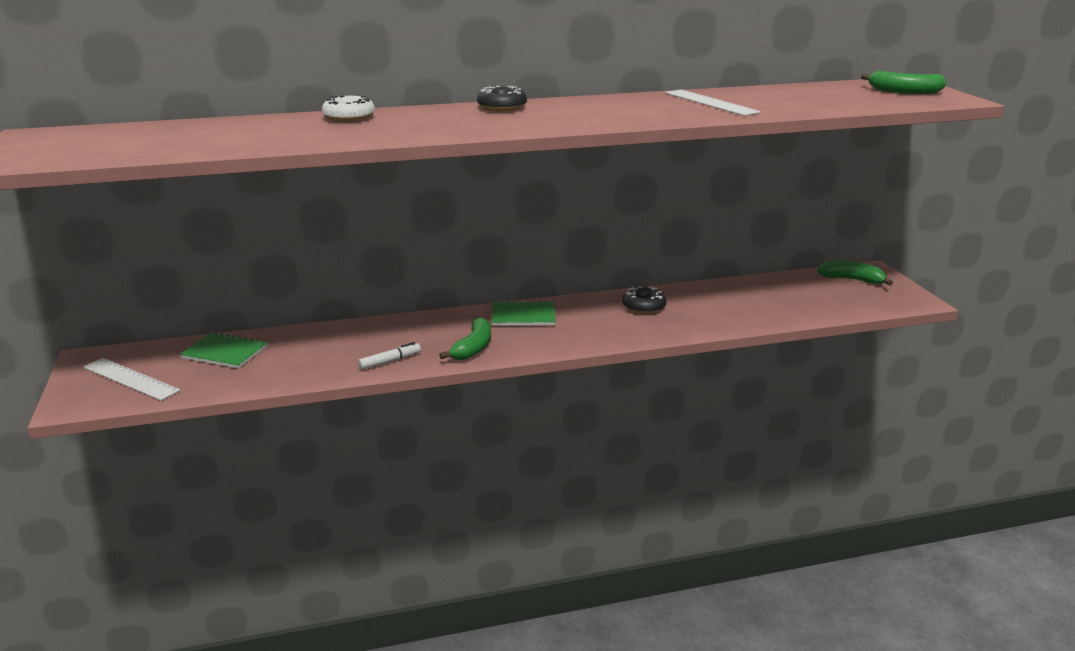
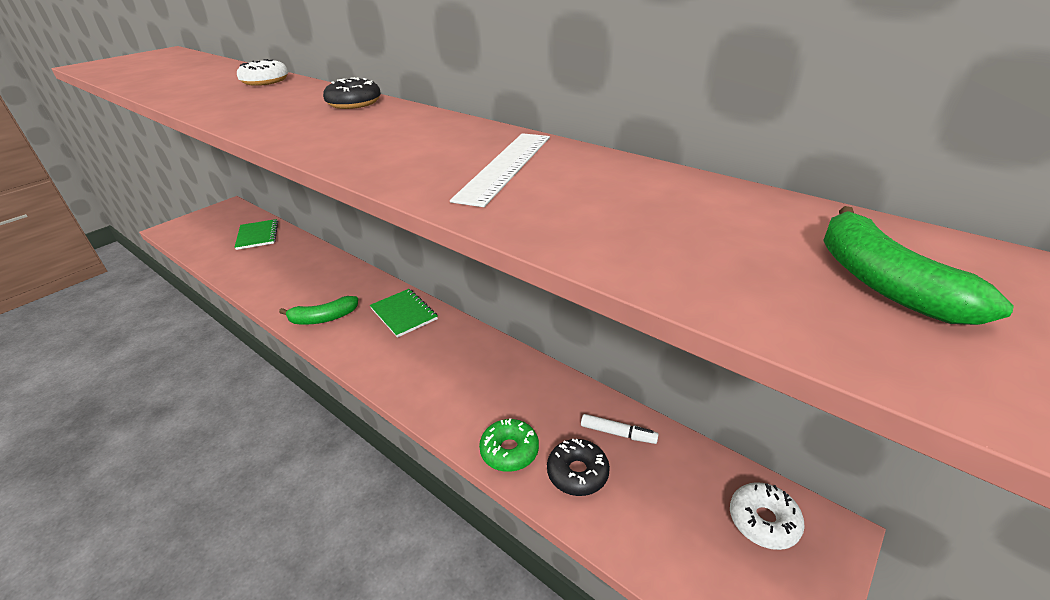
camera: 55 degrees right, 10 degrees up
(131, 379) = (207, 228): white ruler -> none
(390, 361) = (278, 294): white marker -> white marker (618, 433)
(643, 307) = (485, 371): black donut -> black donut (577, 473)
(732, 321) = (509, 451): none -> green donut
(852, 280) = (763, 521): green banana -> white donut

